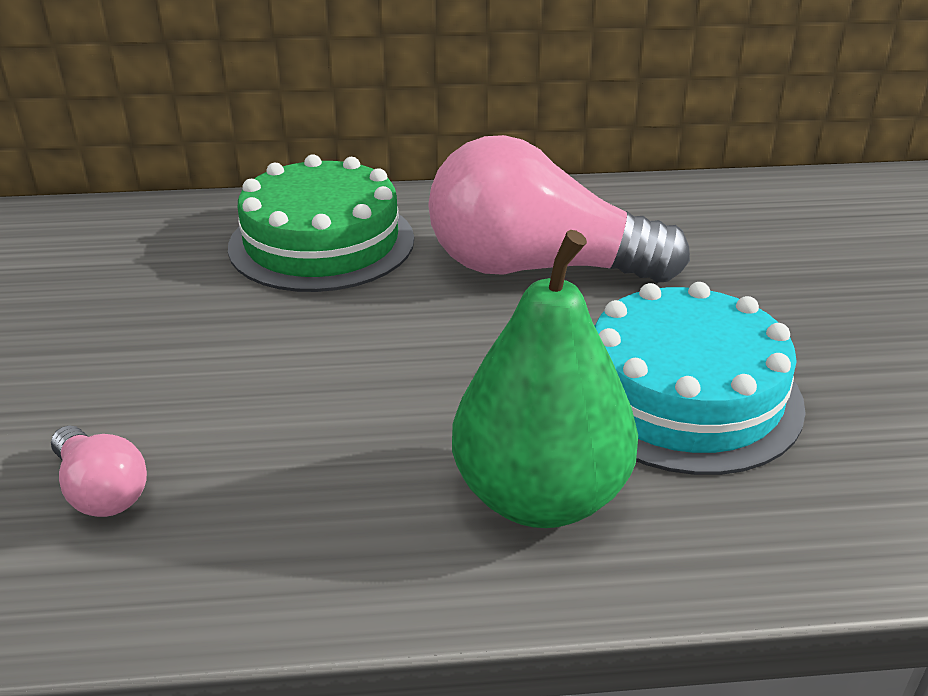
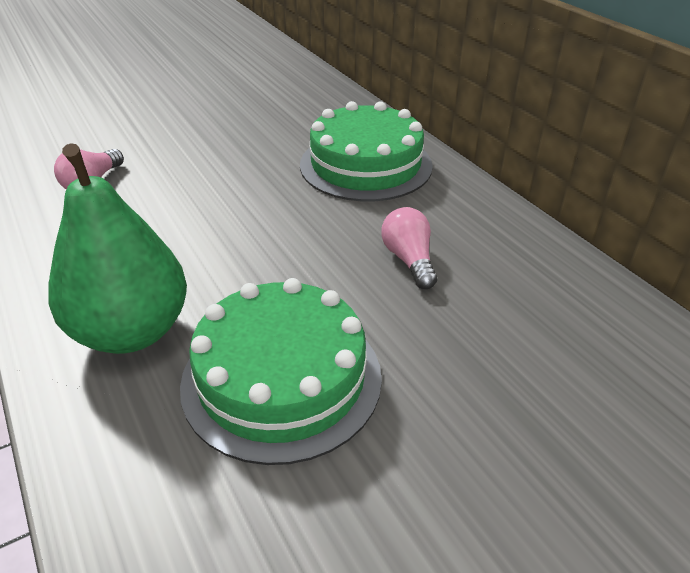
camera: 65 degrees right, 5 degrees up
(537, 268) = (409, 260): pink light bulb -> pink light bulb, size x0.44
(683, 395) = (281, 378): turquoise cake -> green cake

